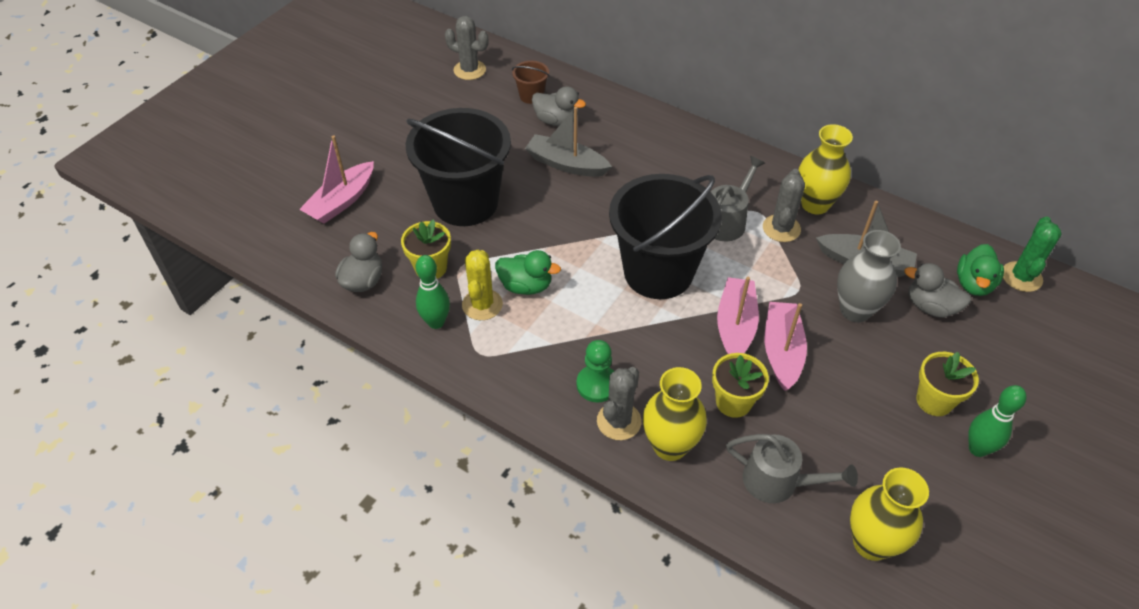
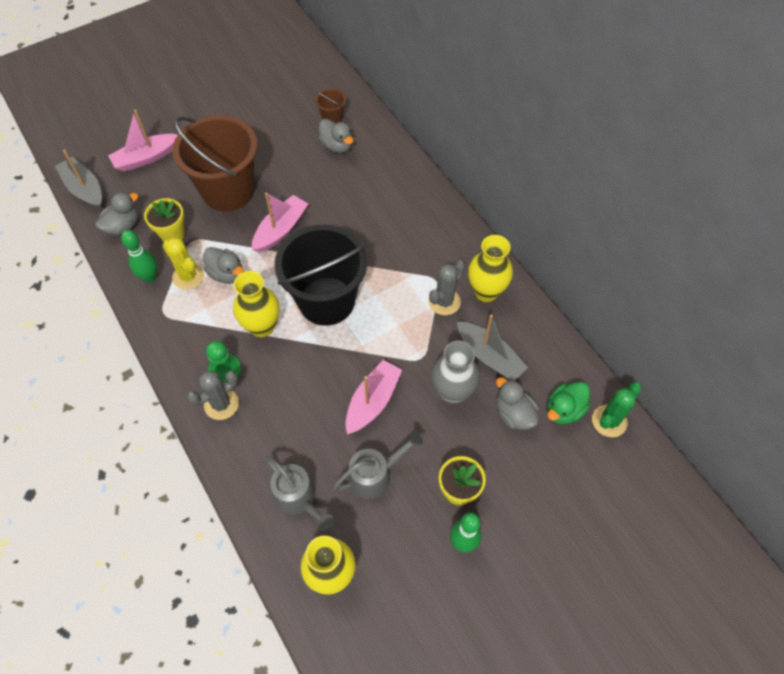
camera: 25 degrees right, 10 degrees up
(465, 202) = (228, 191): black bucket -> brown bucket
(469, 70) = (301, 79): grey cactus -> none
(482, 305) = (188, 276): yellow cactus -> yellow cactus turned 75 degrees counterclockwise
(526, 286) = (227, 274): green duck -> grey duck
(566, 164) = (319, 186): grey boat -> grey boat (84, 189)
(670, 446) = (243, 438): yellow vase -> yellow vase (262, 326)
(727, 220) = (407, 279): grey watering can -> grey watering can (375, 475)
(733, 402) = (309, 425): yellow flower pot -> none
(735, 326) = (353, 367): pink boat -> pink boat (281, 229)

